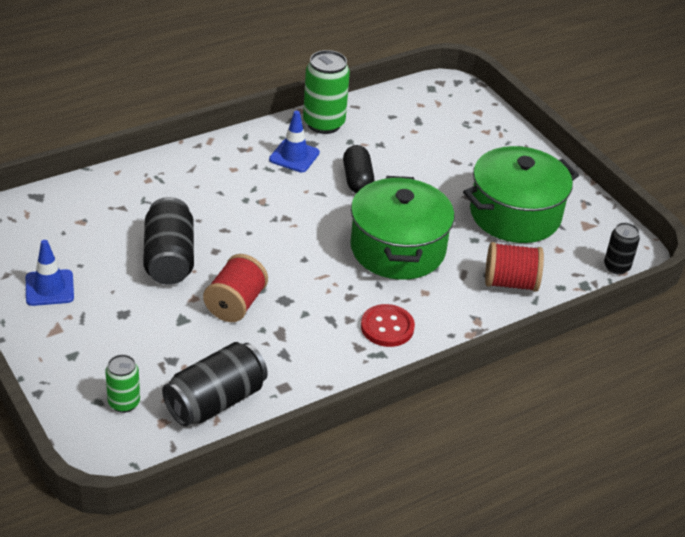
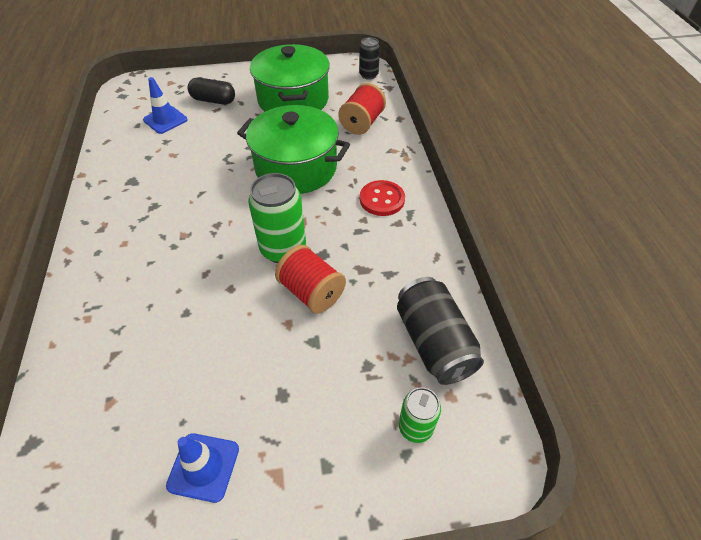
camera: 65 degrees left, 10 degrees up
(169, 258) = (220, 330): black can -> none
(294, 156) = (139, 196): blue traffic cone -> blue traffic cone (165, 120)
(323, 124) = (112, 165): green can -> green can (283, 249)
(357, 180) = (199, 166): black capsule -> black capsule (213, 100)

